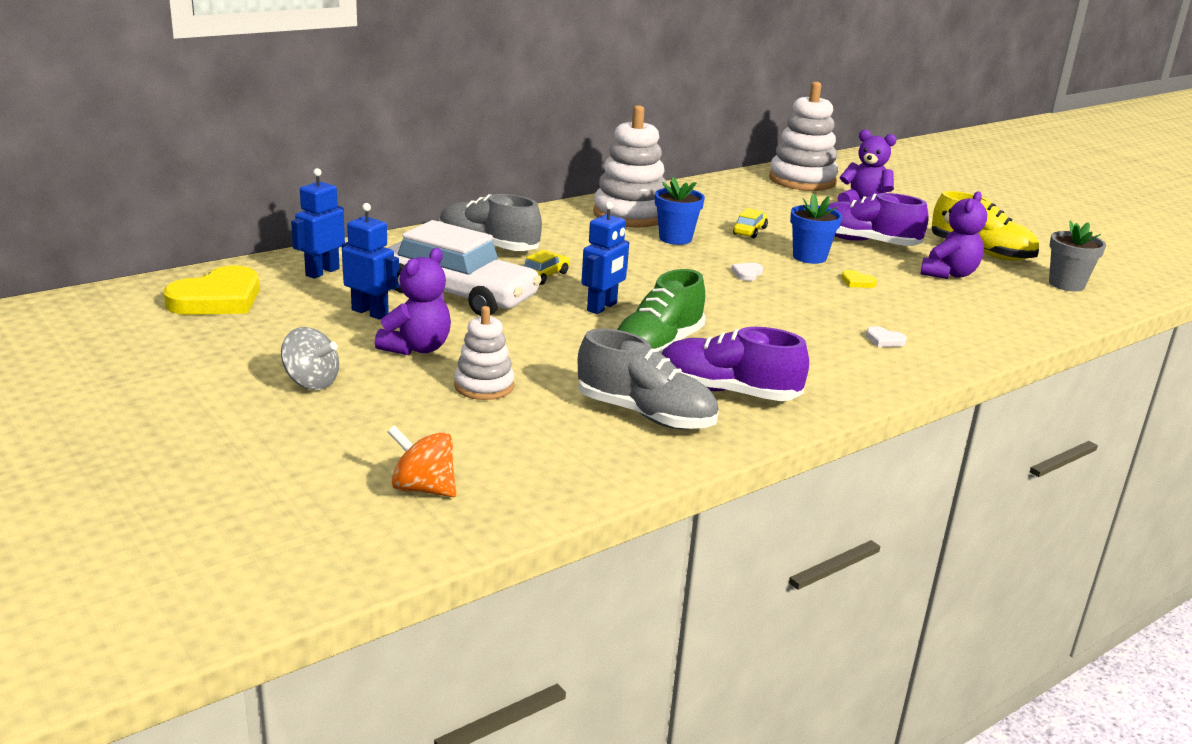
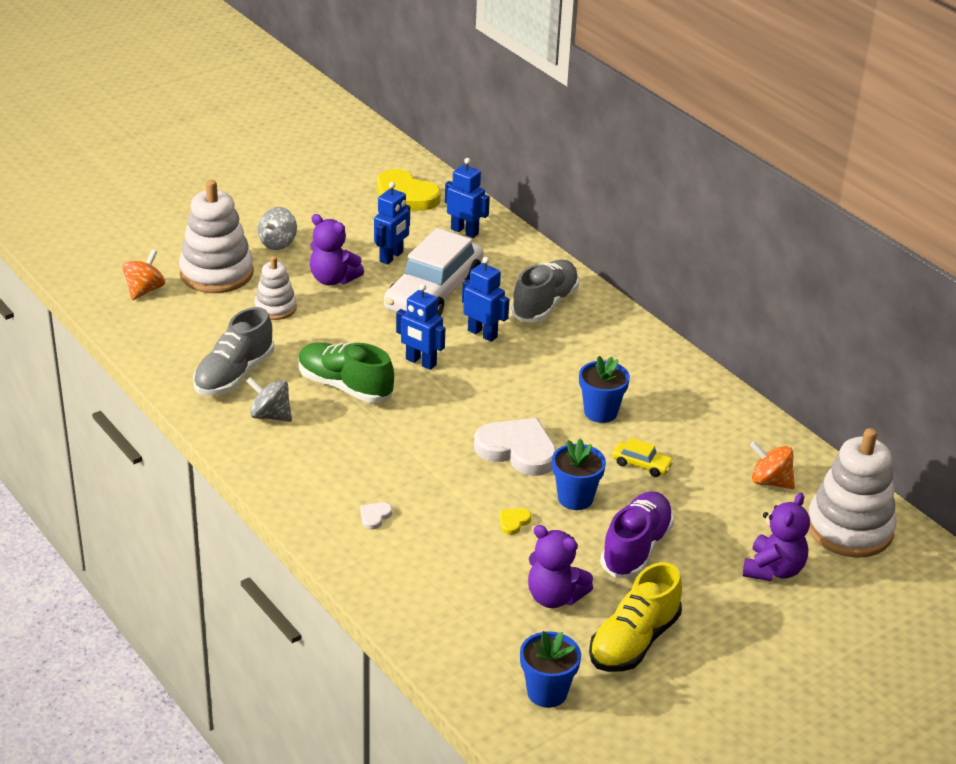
camera: 90 degrees right, 10 degrees up
(544, 276) = (482, 334): yellow car -> blue robot
(630, 215) = (661, 387): white stacking toy -> white stacking toy (216, 273)
(727, 392) = (270, 415): purple shoe -> grey spinning top
(747, 273) = (517, 450): white heart -> white heart, size x2.44
(754, 195) = (770, 481): none -> orange spinning top
(1066, 284) = (547, 692): grey flower pot -> blue flower pot

